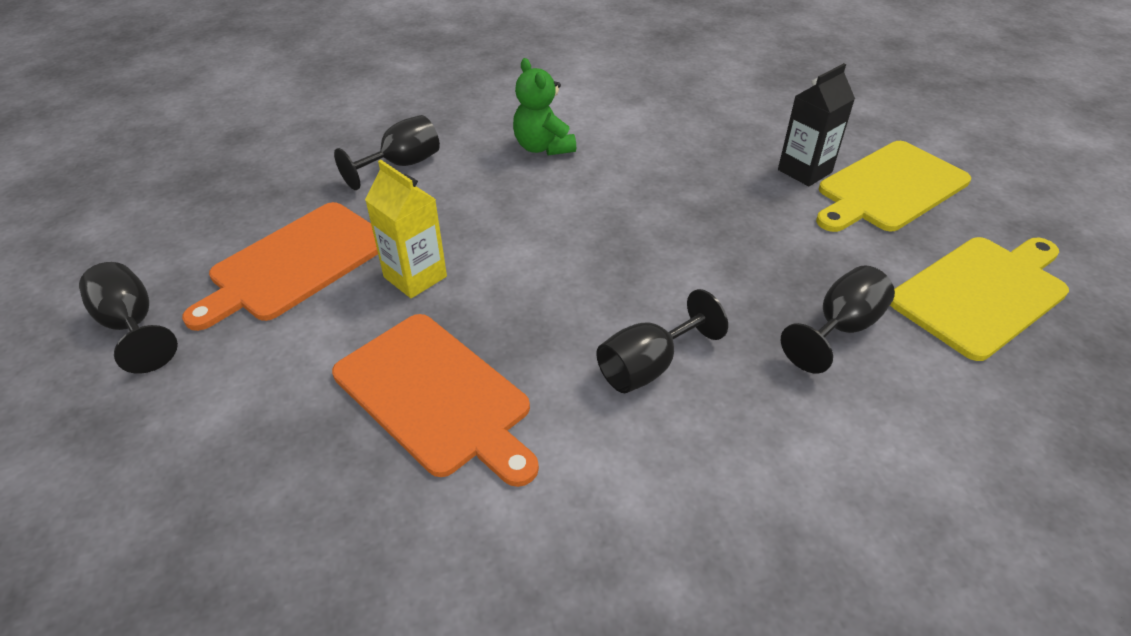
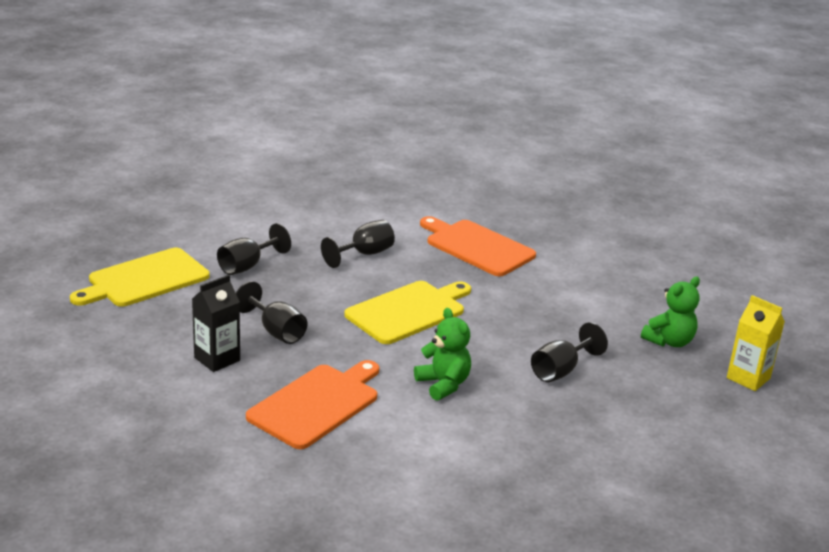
camera: 175 degrees right, 15 degrees down
(132, 326) = (665, 277): black goblet -> black goblet (276, 331)
(235, 205) = (669, 341): none -> green teddy bear
(295, 263) = (595, 305): orange cutting board -> orange cutting board (317, 404)
(415, 277) = (512, 296): yellow carton -> yellow carton (748, 378)
(889, 188) = (154, 344): yellow cutting board -> yellow cutting board (408, 311)

